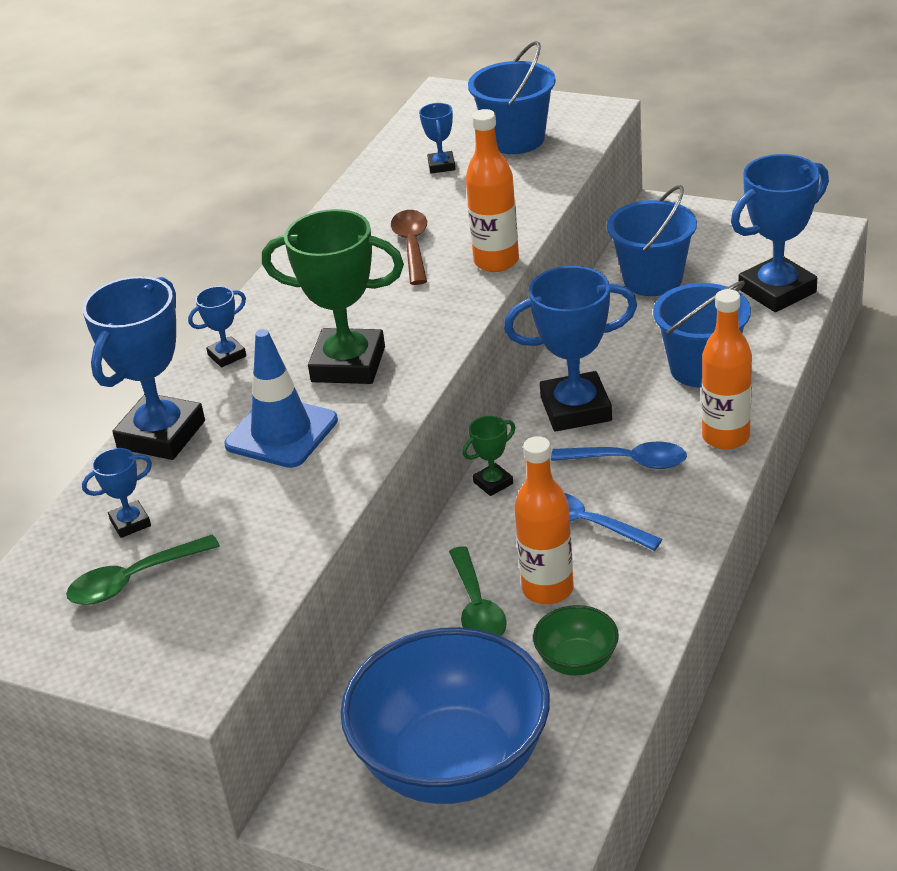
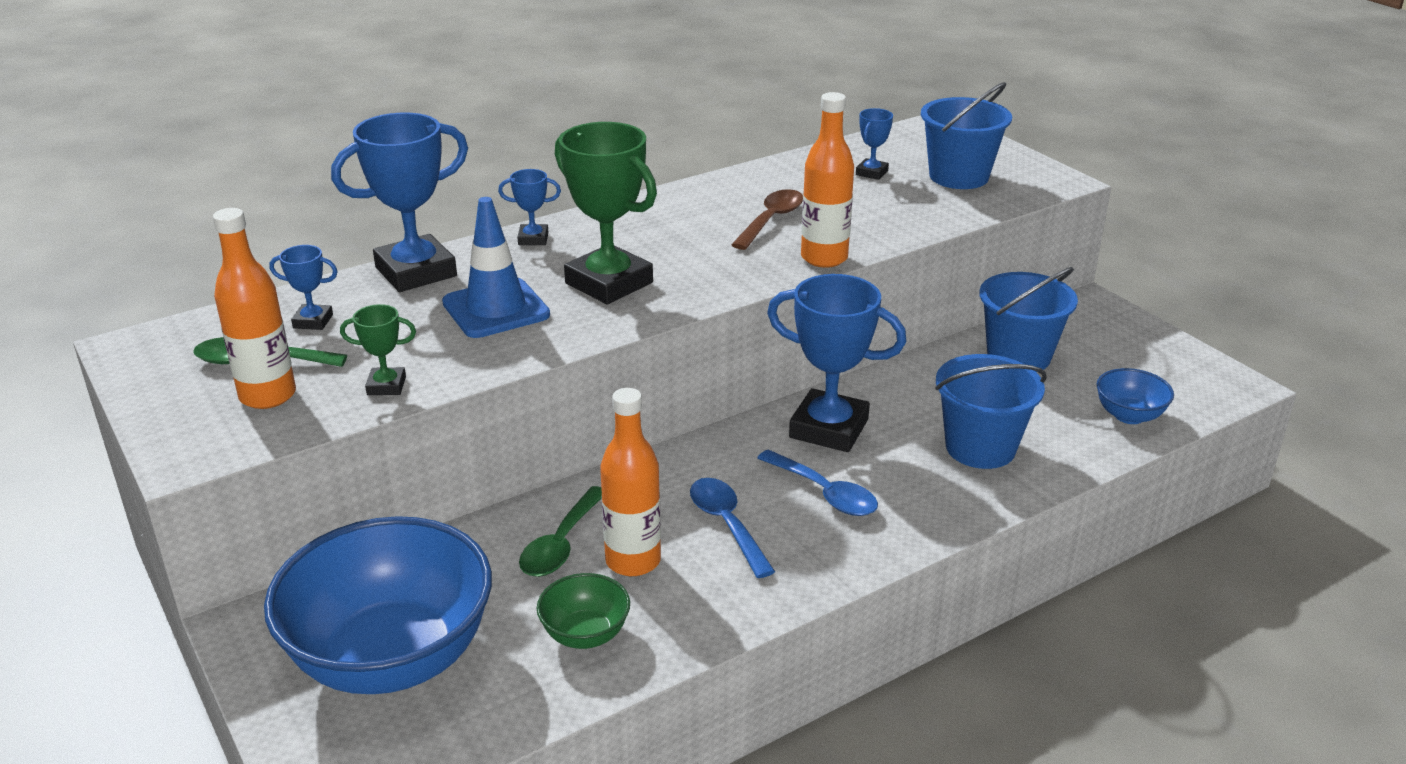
camera: 30 degrees right, 5 degrees down
(493, 483) = (691, 453): green trophy -> green trophy (386, 386)
(725, 437) = (936, 516): orange bottle -> orange bottle (268, 396)
(777, 291) = (1129, 415): blue trophy -> blue bowl

